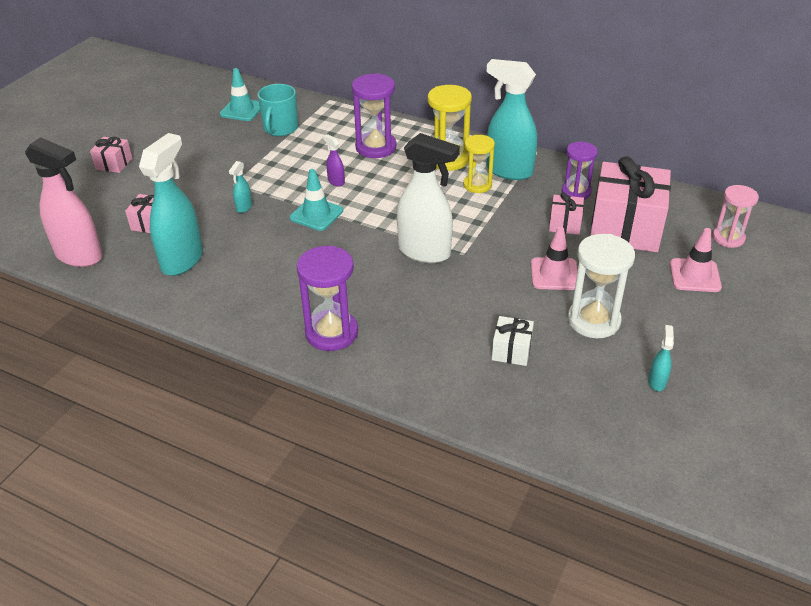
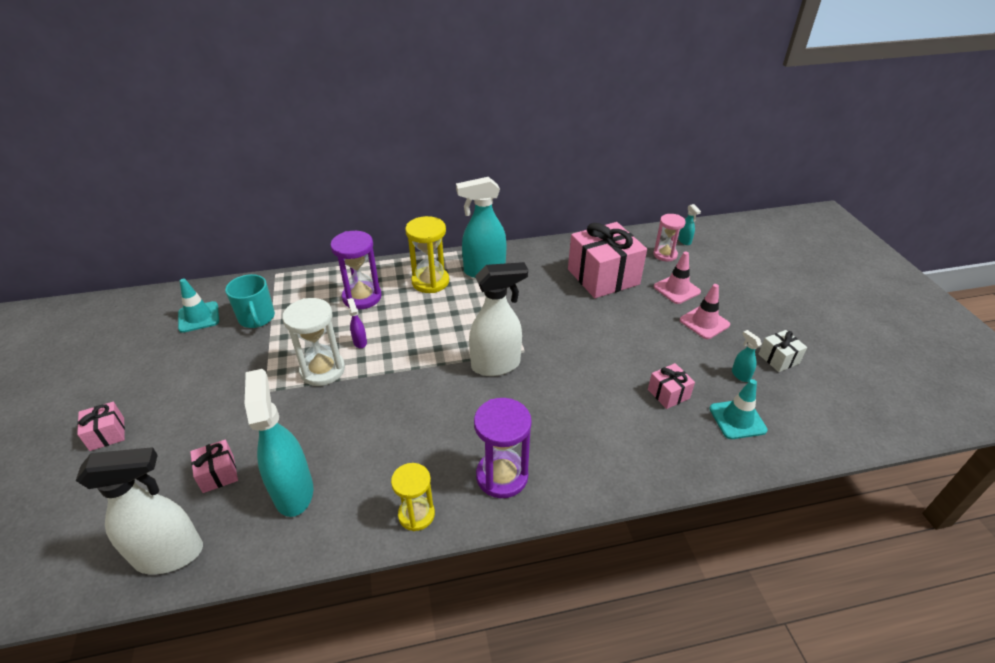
camera: 40 degrees left, 0 degrees up
(80, 256) = (170, 554): pink spray bottle -> white spray bottle
(244, 207) = (300, 407): turquoise spray bottle -> turquoise spray bottle (684, 241)
(316, 214) = (374, 379): turquoise traffic cone -> turquoise traffic cone (737, 419)
(336, 181) = (360, 342): purple spray bottle -> purple spray bottle turned 60 degrees clockwise
(477, 185) = (474, 292): yellow hourglass -> yellow hourglass (416, 514)
(511, 351) = (639, 407): white gift -> white gift (778, 359)
(554, 274) = (599, 333): pink traffic cone -> pink traffic cone (704, 322)
(565, 224) = (564, 293): pink gift -> pink gift (668, 394)
(576, 192) = (545, 266): purple hourglass -> none
(593, 320) = (660, 353): white hourglass -> white hourglass (322, 370)

